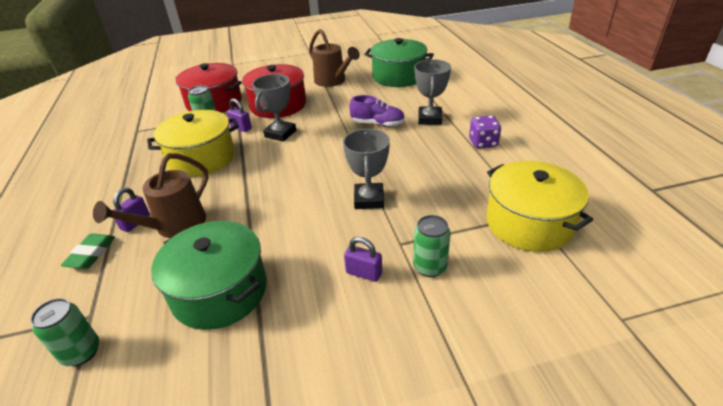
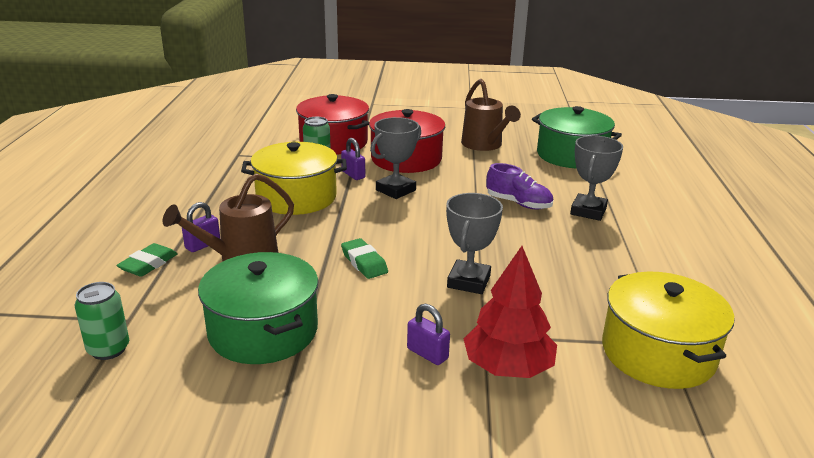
camera: 15 degrees right, 10 degrees down
(280, 204) = (364, 262): none -> green eraser
(429, 267) = (507, 367): green can -> red tree
(483, 143) = (644, 253): purple dice -> none

